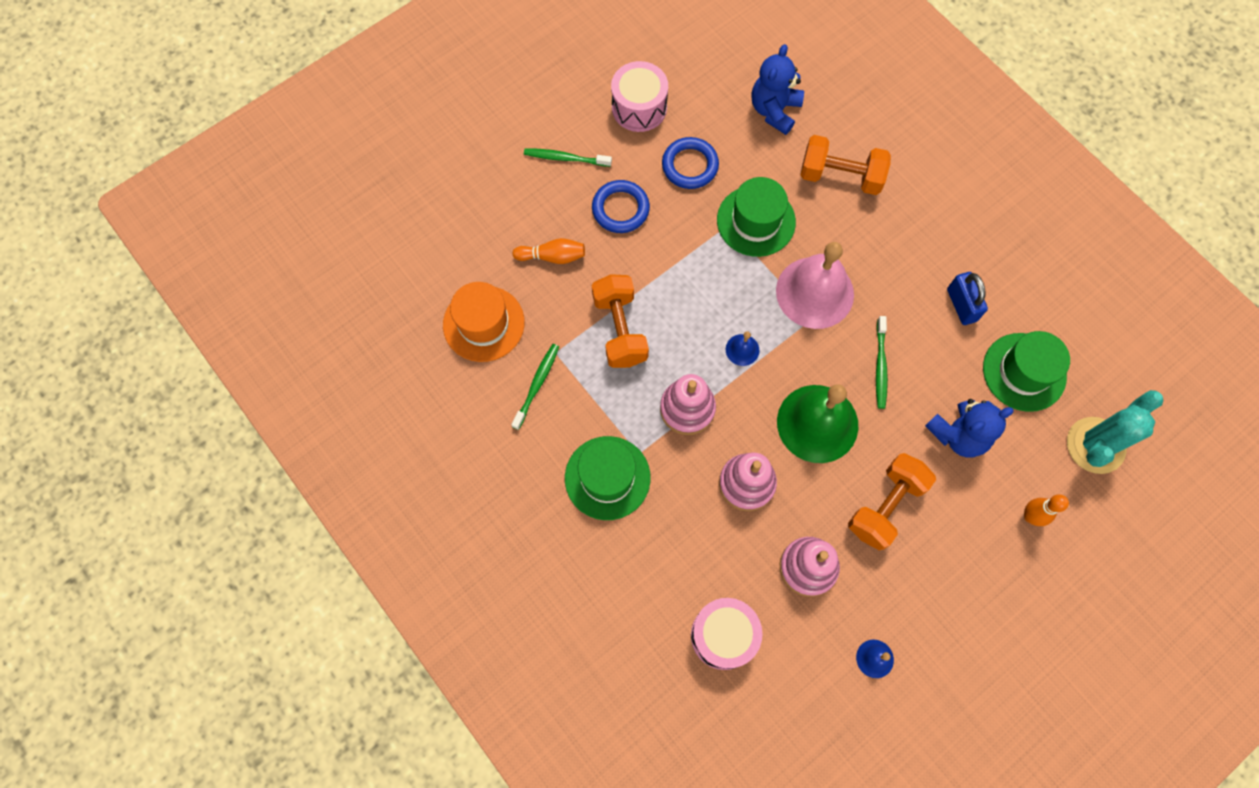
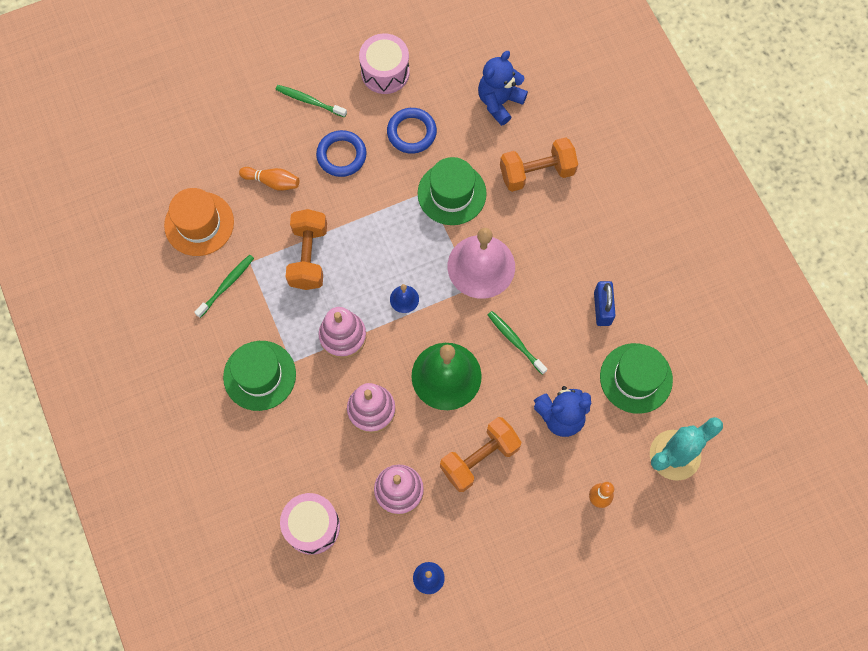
camera: 15 degrees right, 0 degrees up
(840, 176) = (537, 173): orange dumbbell -> orange dumbbell turned 45 degrees counterclockwise
(880, 365) = (515, 341): green toothbrush -> green toothbrush turned 120 degrees clockwise

